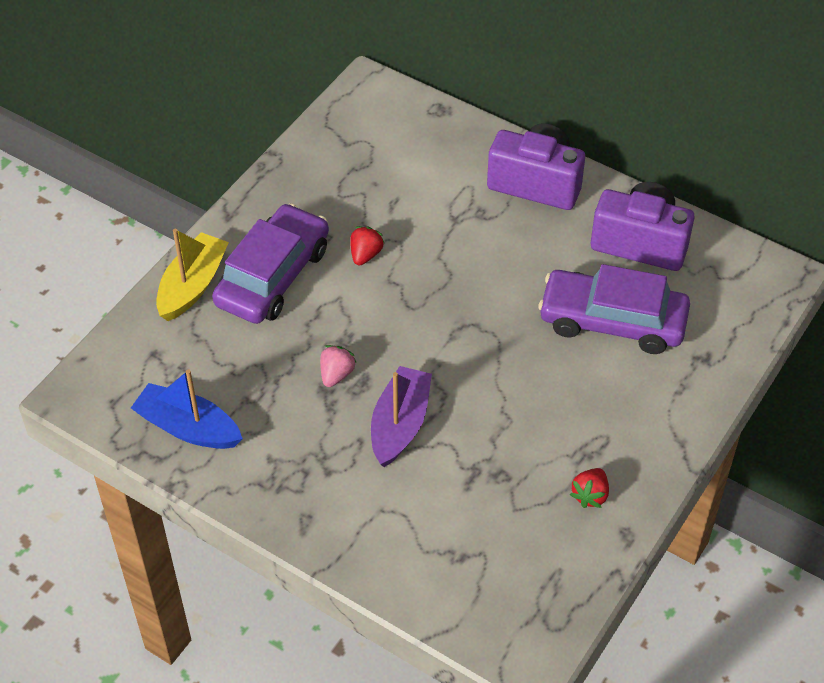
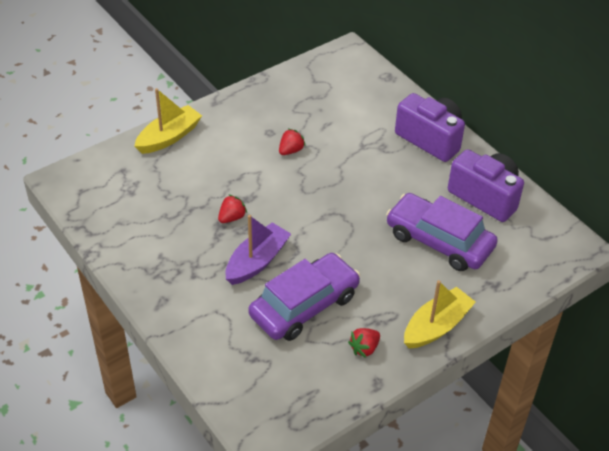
camera: 20 degrees right, 5 degrees down
(188, 428) = (119, 220): blue boat -> none
(273, 276) = (223, 146): purple car -> purple car (304, 305)
(336, 374) = (232, 217): pink strawberry -> red strawberry
(662, 436) = (436, 326): none -> yellow boat

